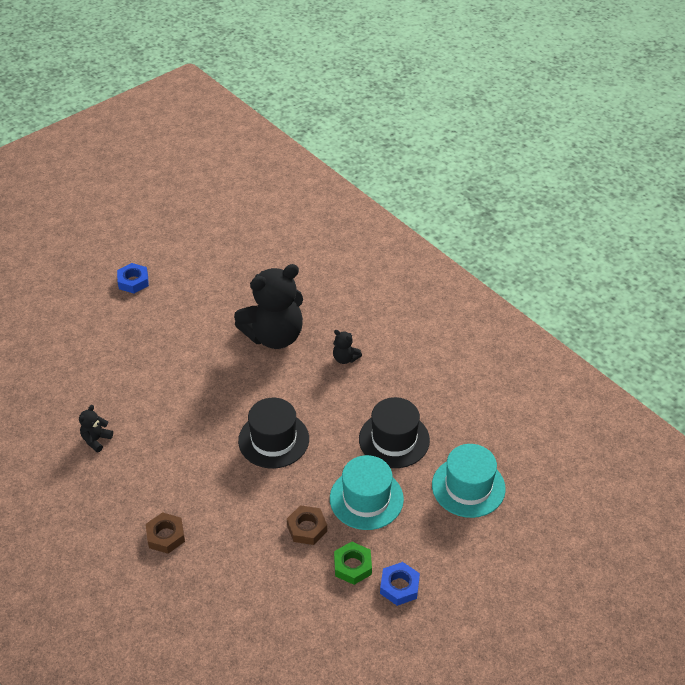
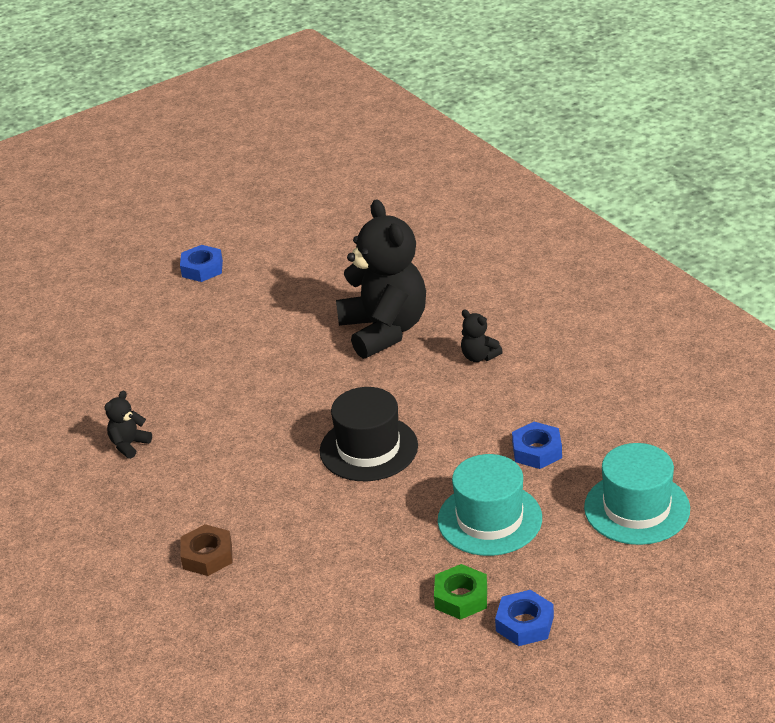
camera: 10 degrees right, 10 degrees down
(274, 336) = (384, 330): black teddy bear -> black teddy bear turned 90 degrees counterclockwise
(307, 528) = (402, 551): brown nut -> none
(394, 439) = (537, 451): black hat -> blue nut

